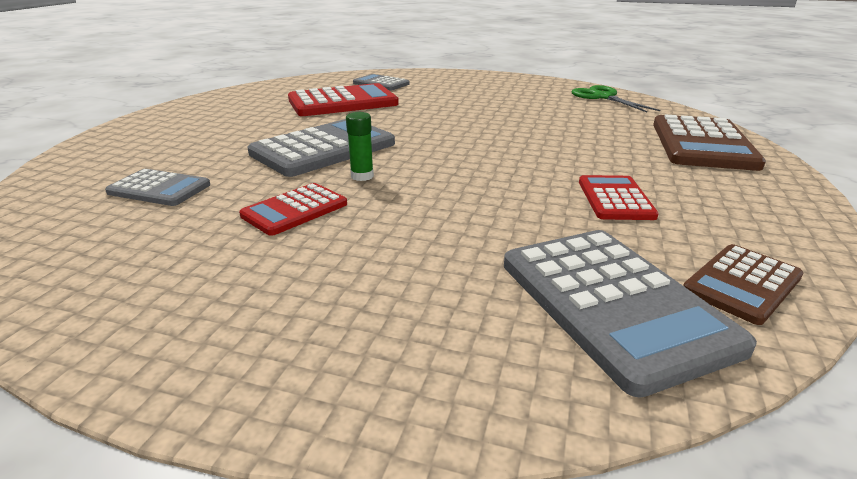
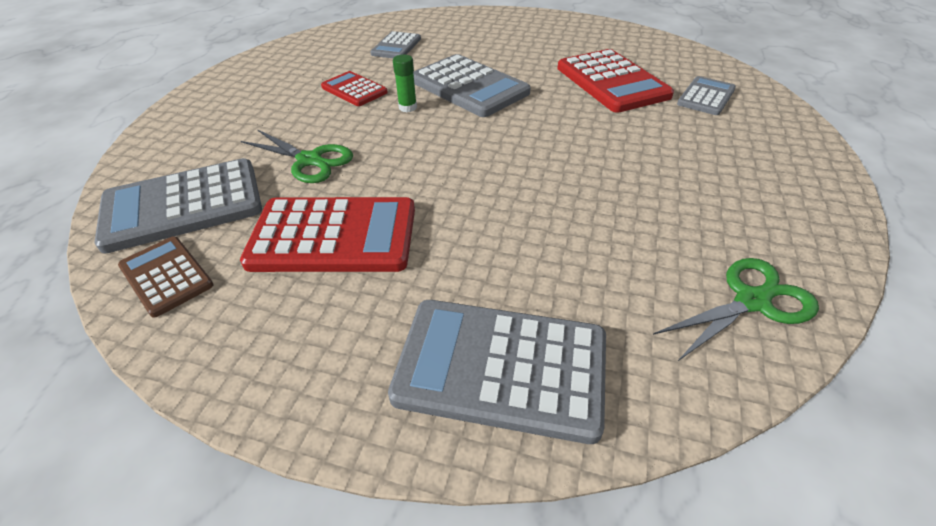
camera: 90 degrees right, 15 degrees up
(484, 224) = (309, 160): none -> green scissors
(615, 199) = (334, 236): red calculator -> red calculator, size x1.77
(702, 144) = (501, 368): brown calculator -> grey calculator

